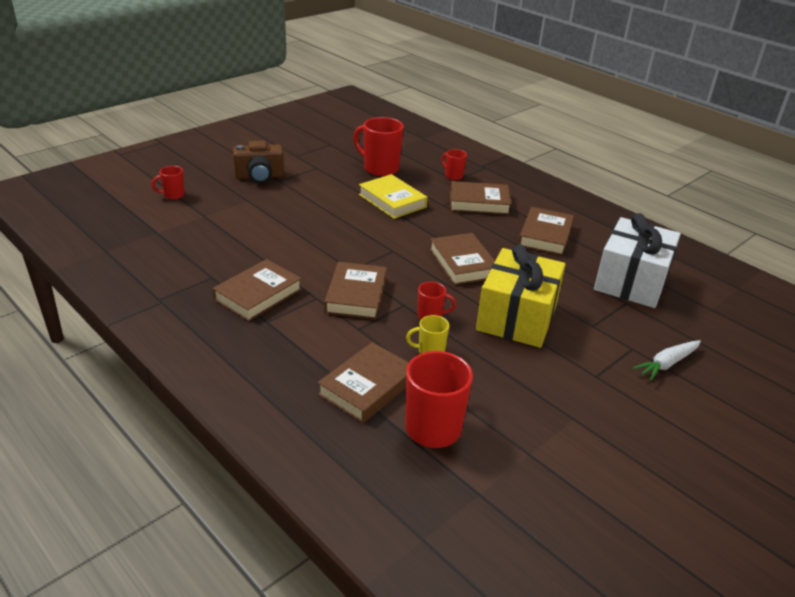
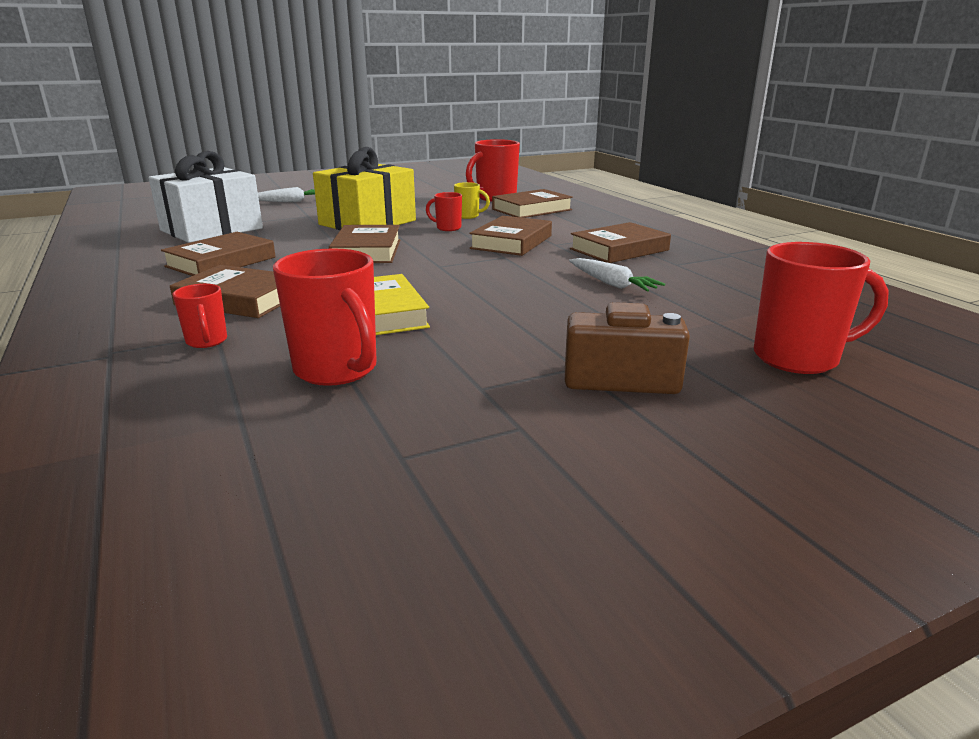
camera: 160 degrees left, 10 degrees down
(173, 195) = (798, 358): red mug -> red mug, size x1.91
(264, 244) = (611, 284): none -> white carrot

